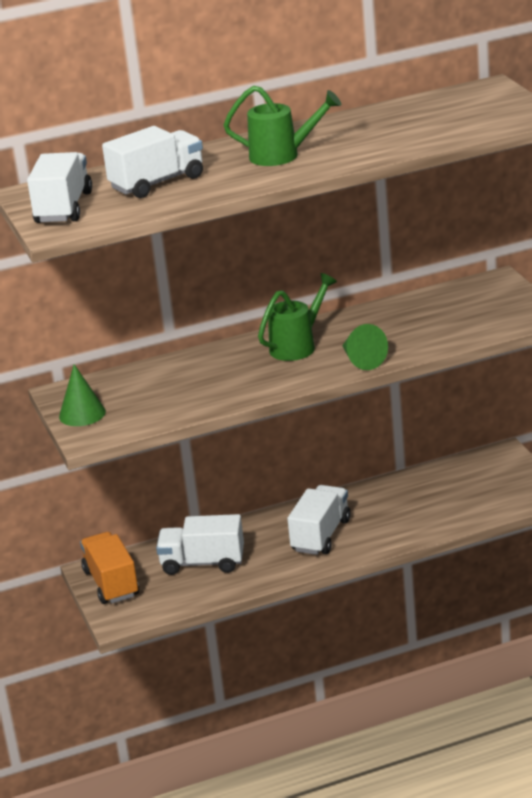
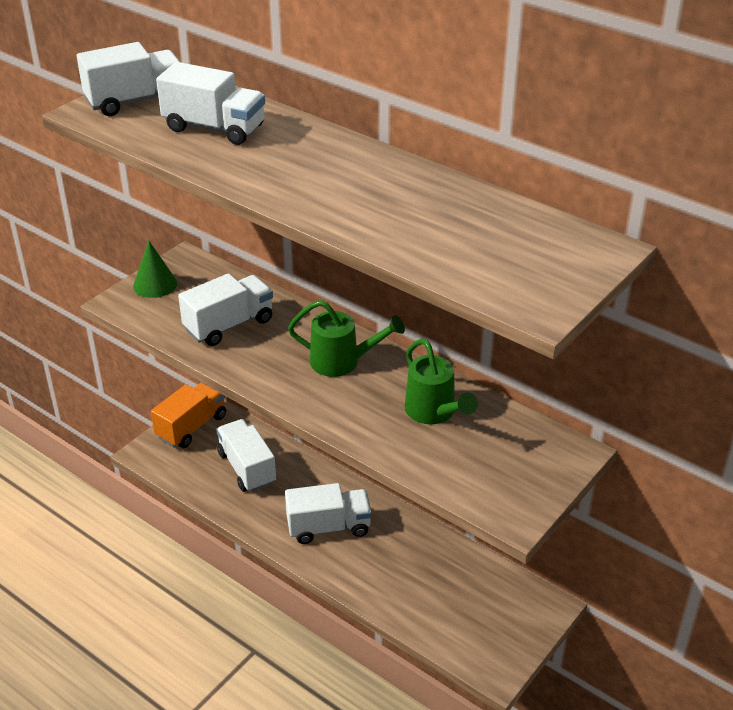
camera: 55 degrees right, 10 degrees up
(188, 387) = (229, 325): none -> white truck
(282, 155) = (319, 174): green watering can -> green watering can (434, 412)
(362, 360) = (339, 415): green cone -> none

